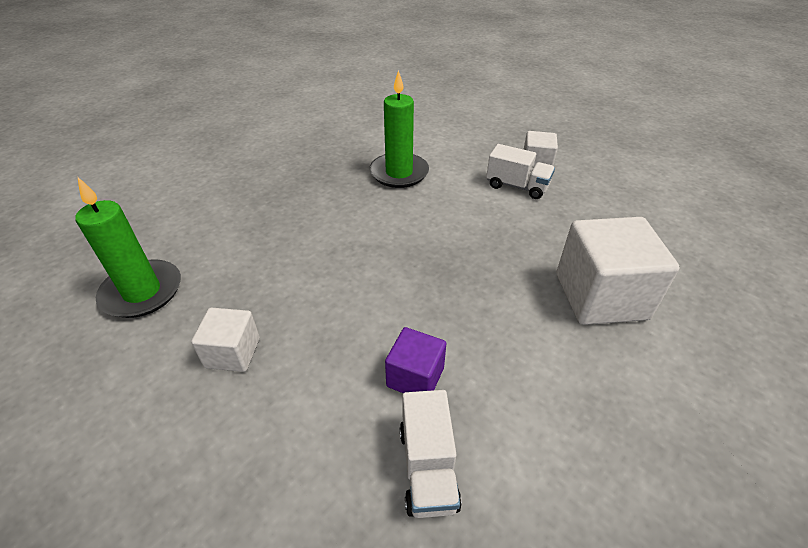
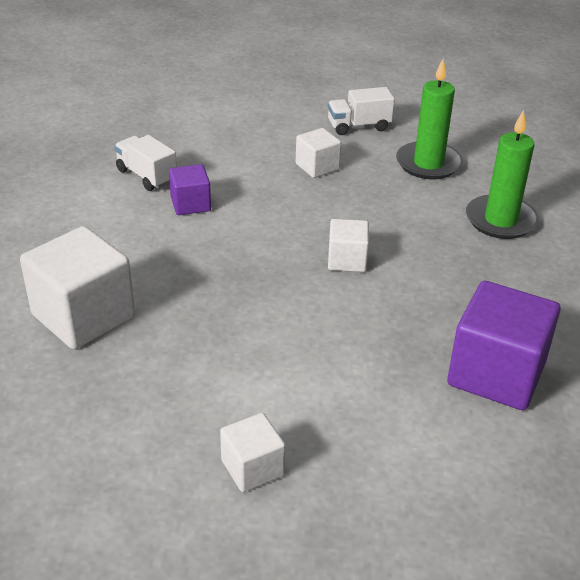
camera: 140 degrees right, 5 degrees down
(350, 239) = (347, 260): none -> white cube
(364, 146) = (496, 374): none -> purple cube
(399, 173) = (401, 354): green candle -> green candle (500, 220)
(517, 186) = (248, 410): white truck -> white truck (359, 126)

